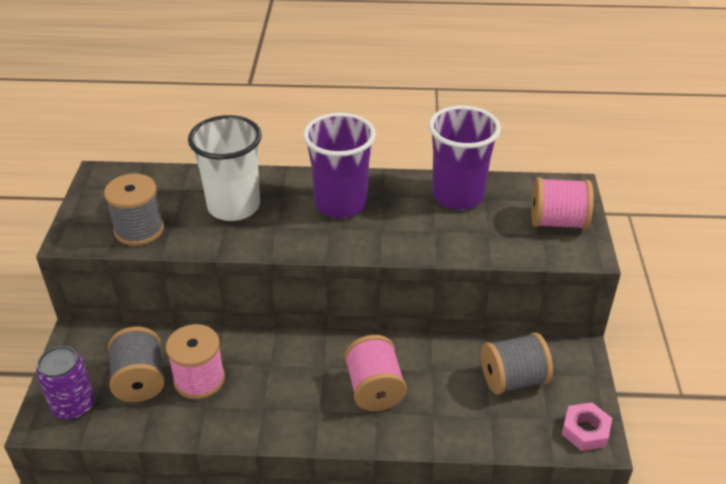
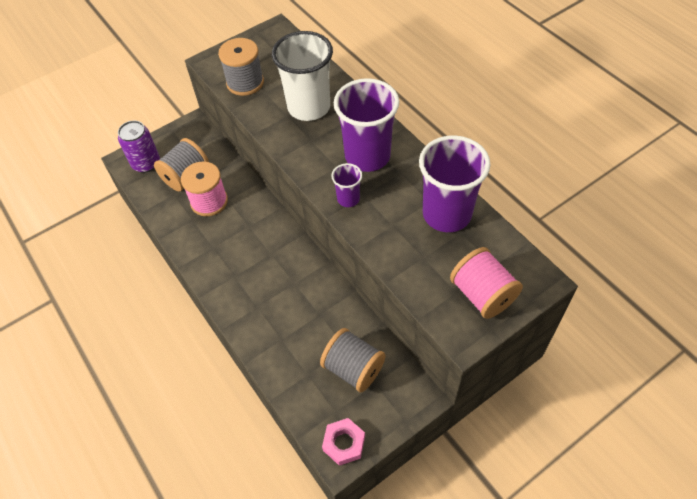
camera: 55 degrees right, 15 degrees up
(374, 389) = (275, 293): pink spool -> none
(375, 240) = (348, 199): none -> purple cup

